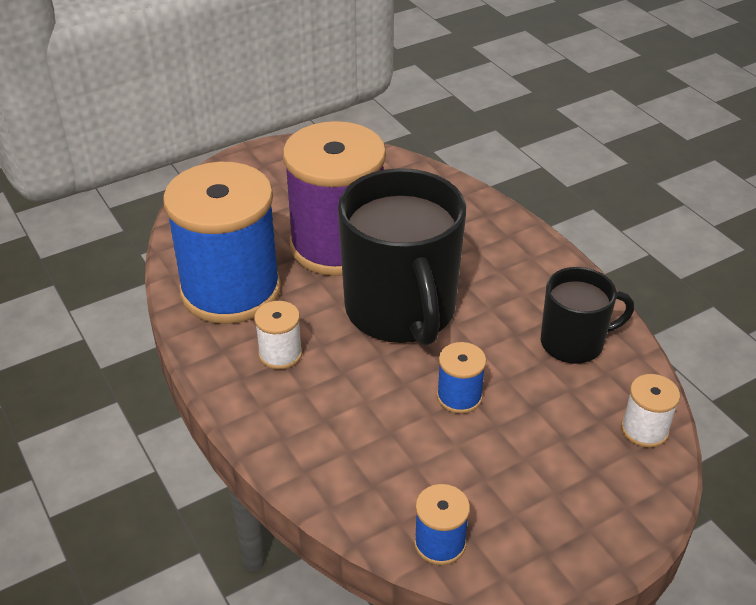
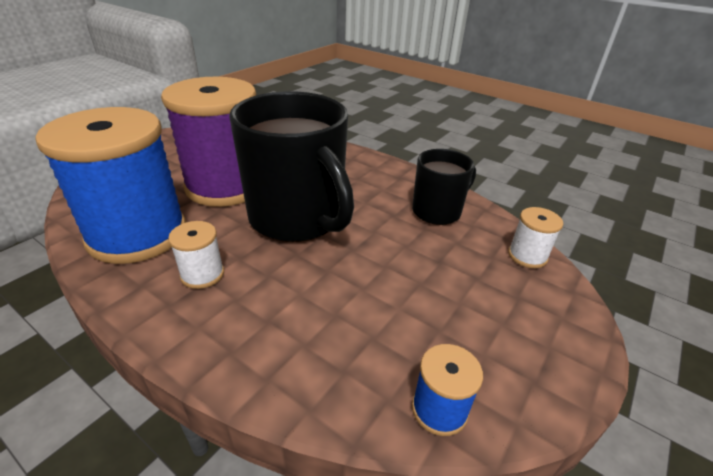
camera: 25 degrees left, 5 degrees down
(459, 397) = (378, 269): blue spool -> none

